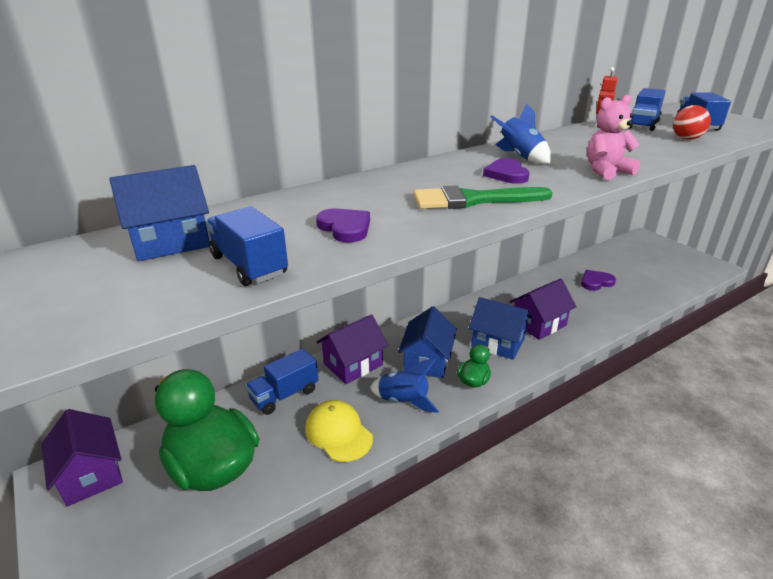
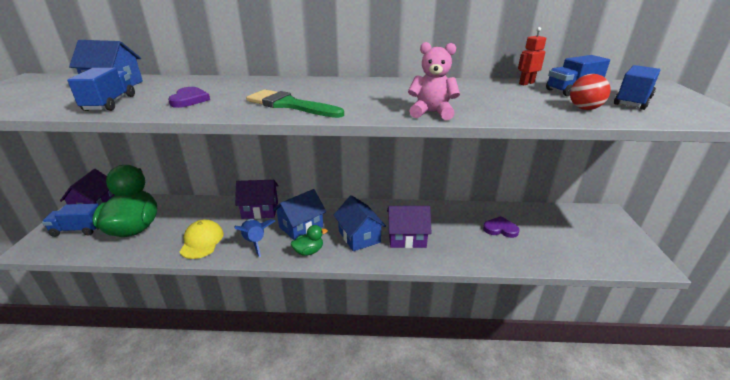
camera: 35 degrees right, 0 degrees up
(284, 395) = (207, 210): blue truck -> blue truck (79, 230)
(506, 174) = (354, 97): purple heart -> none
(520, 157) = (394, 90): blue rocket -> none

